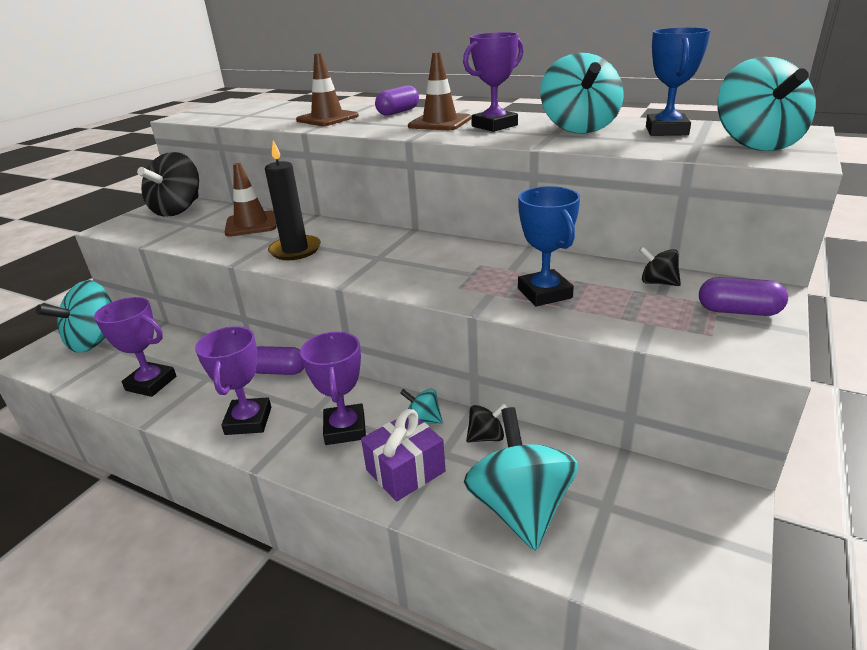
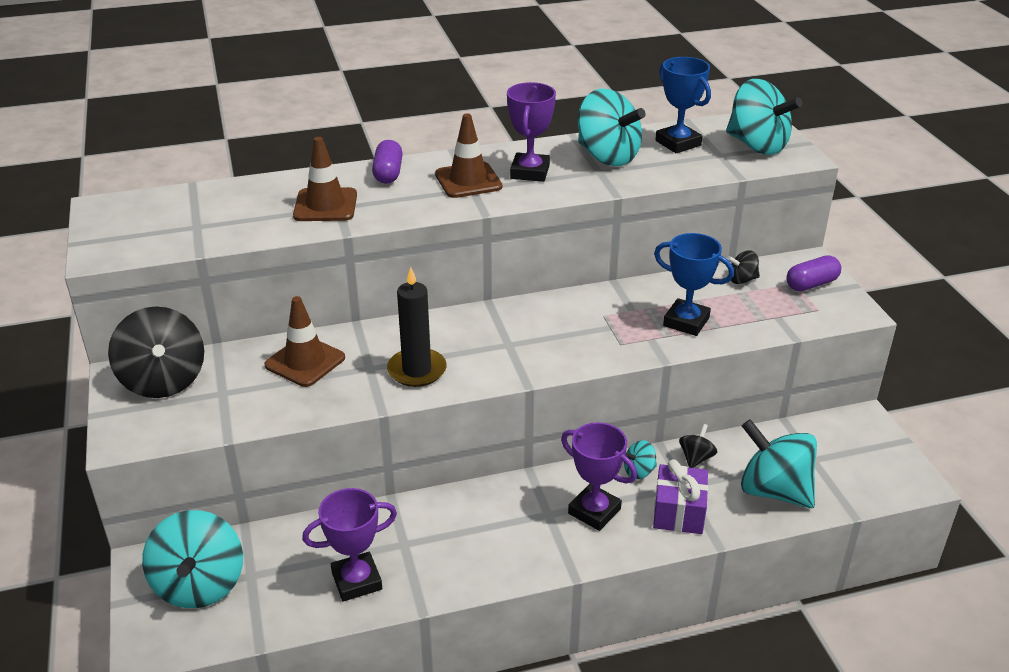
camera: 45 degrees left, 5 degrees up
(248, 421) = (509, 552): purple trophy -> none
(278, 371) = (461, 501): purple capsule -> none

